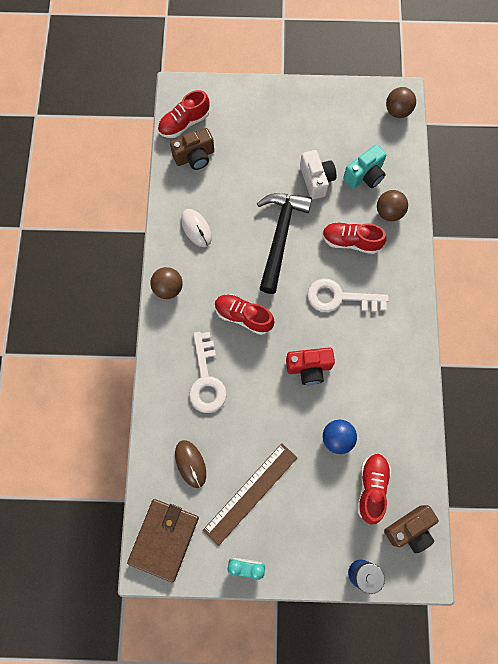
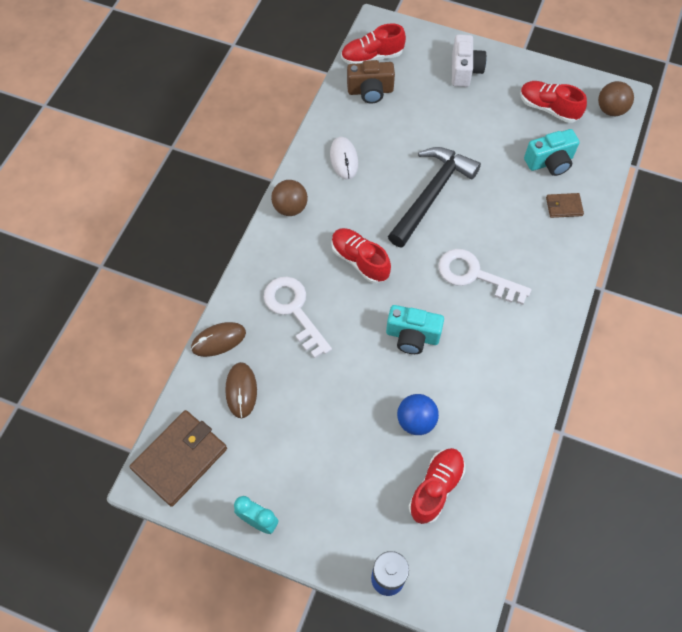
camera: 20 degrees right, 10 degrees down
(155, 427) = (218, 340): none -> brown mouse
(206, 379) = (294, 310): white key -> white key turned 135 degrees clockwise
(250, 493) = (295, 444): brown ruler -> none
(309, 368) = (412, 336): red camera -> turquoise camera
(316, 180) = (493, 151): white camera -> white camera (464, 70)
(351, 241) = (509, 223): red shoe -> red shoe (548, 108)
(389, 212) = (564, 206): brown ball -> brown wallet
(409, 529) = (464, 550): brown camera -> none

